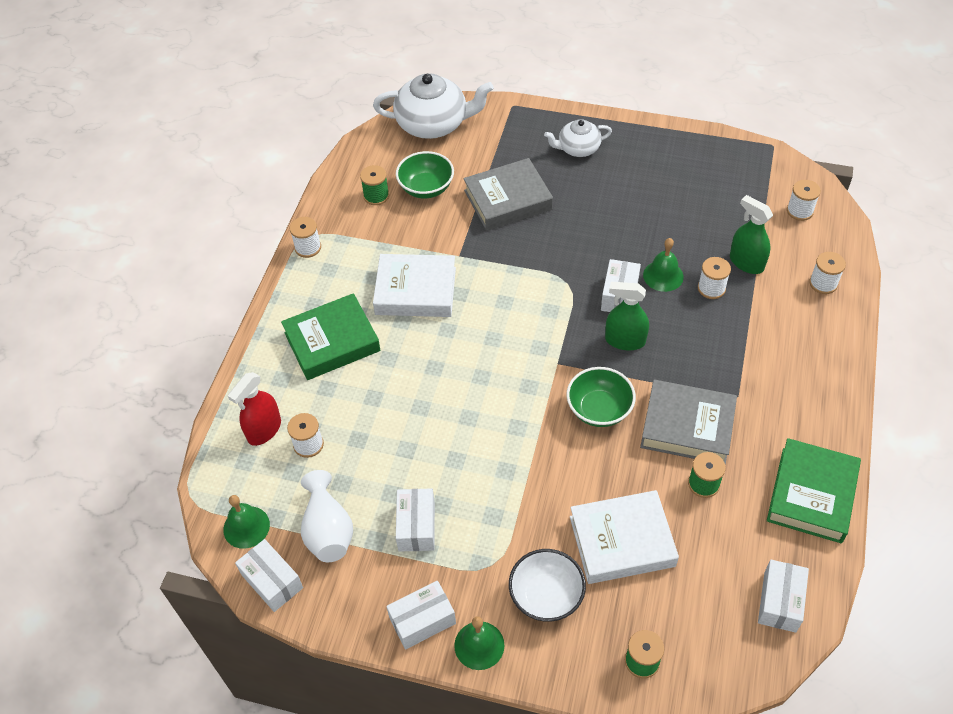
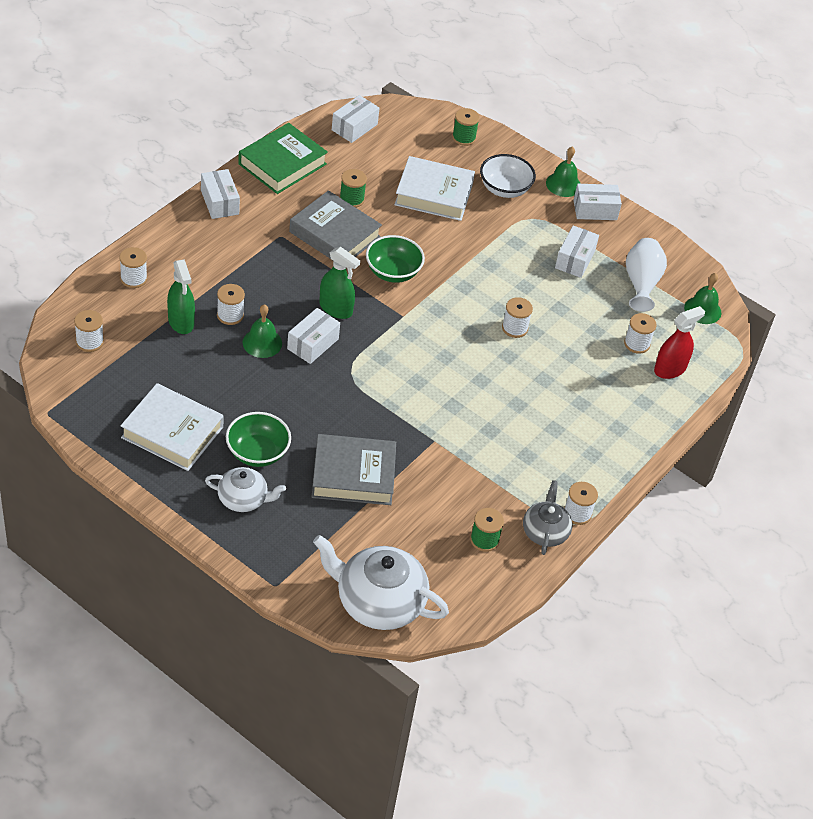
camera: 165 degrees left, 5 degrees down
(272, 581) = (692, 271): white box -> white box (219, 202)
(329, 222) = (545, 532): none -> grey teapot
(332, 342) = (587, 414): green book -> none
(415, 291) = (492, 425): white book -> white book (172, 432)
(426, 188) = (428, 525): green bowl -> green bowl (257, 452)
(442, 402) = (514, 328): none -> white spool

